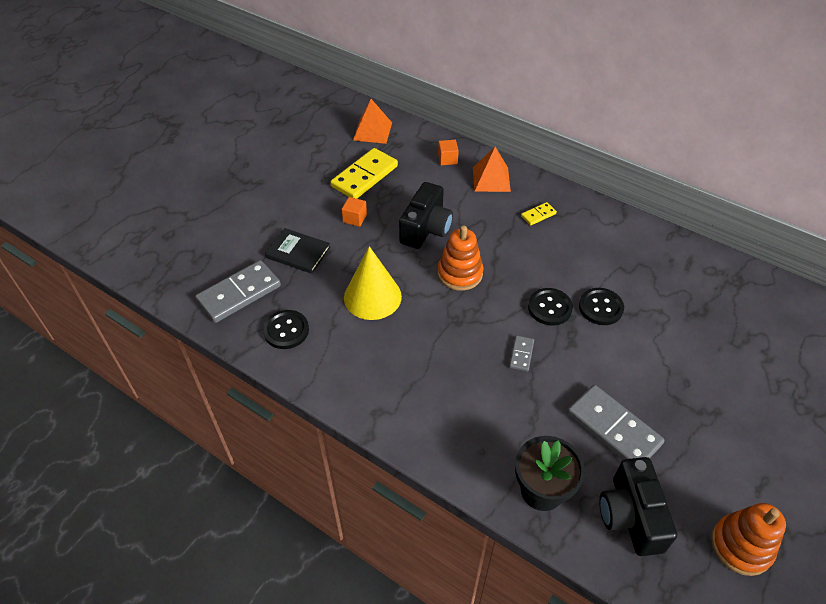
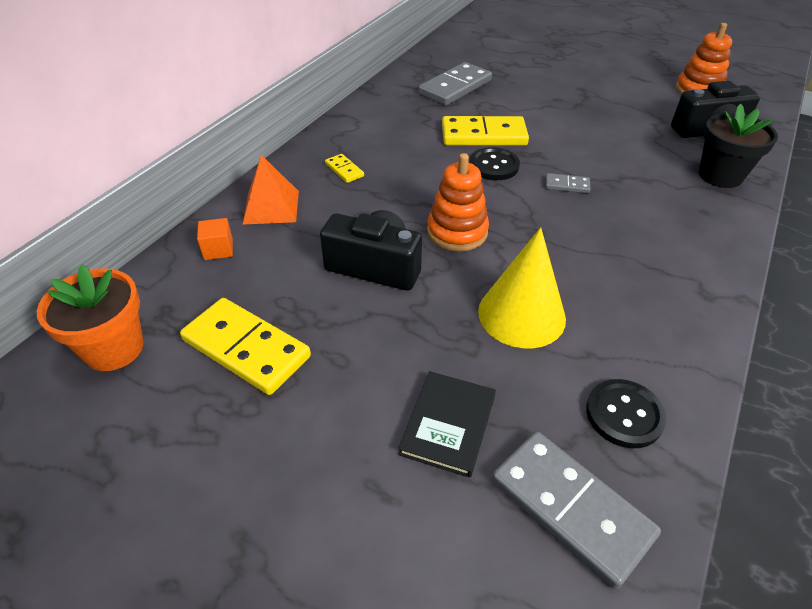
camera: 95 degrees left, 5 degrees down
(355, 218) = (355, 352): orange cube -> none
(372, 131) = (114, 348): orange pyramid -> orange flower pot
(600, 307) = (483, 135): black button -> yellow domino
(613, 428) = (628, 136): grey domino -> grey domino (455, 87)

